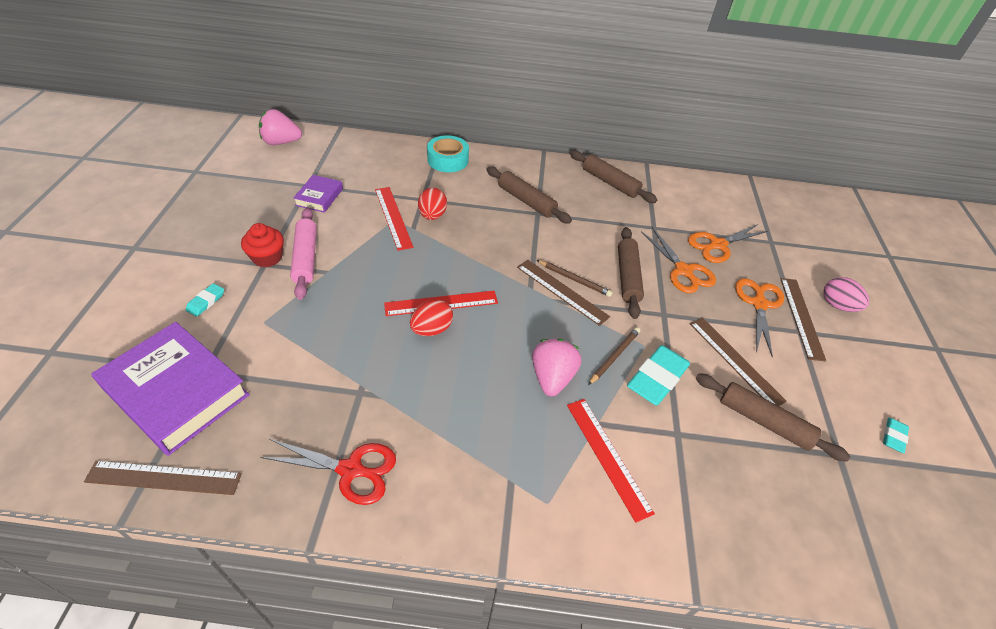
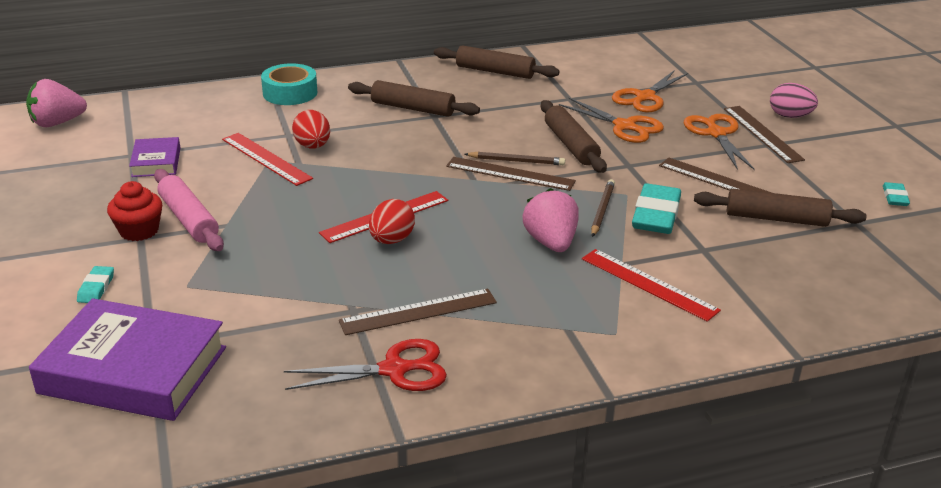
camera: 20 degrees left, 15 degrees down
(164, 478) = (185, 438): brown ruler -> brown ruler (418, 312)

